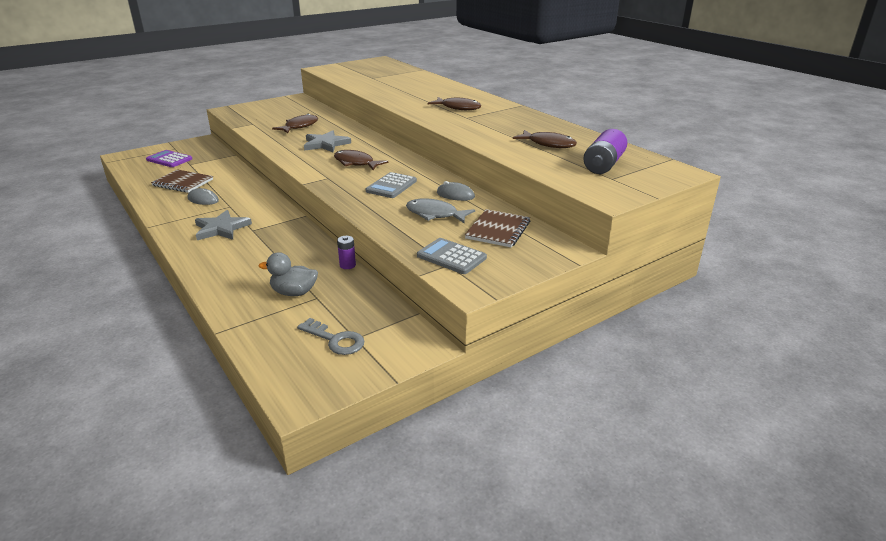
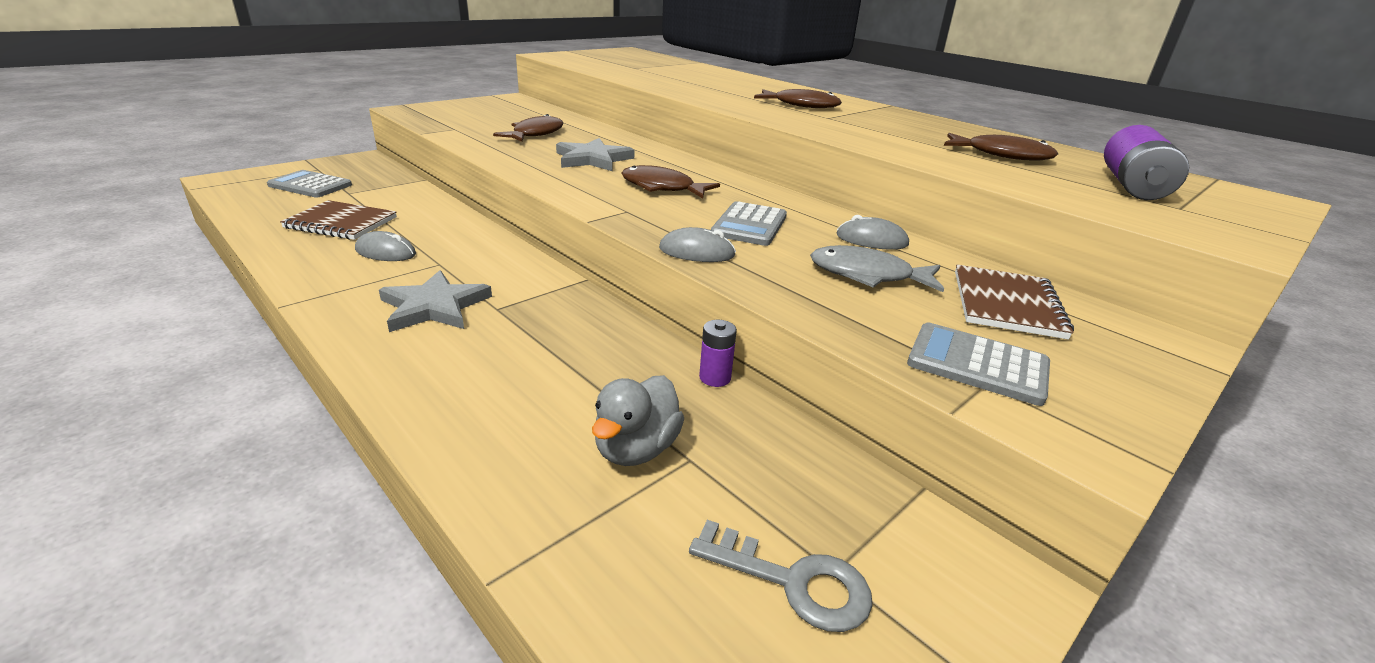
camera: 10 degrees left, 0 degrees up
(169, 159) = (310, 185): purple calculator -> grey calculator
(294, 292) = (636, 449): grey duck -> grey duck turned 60 degrees counterclockwise
(351, 201) = (696, 252): none -> grey mouse

